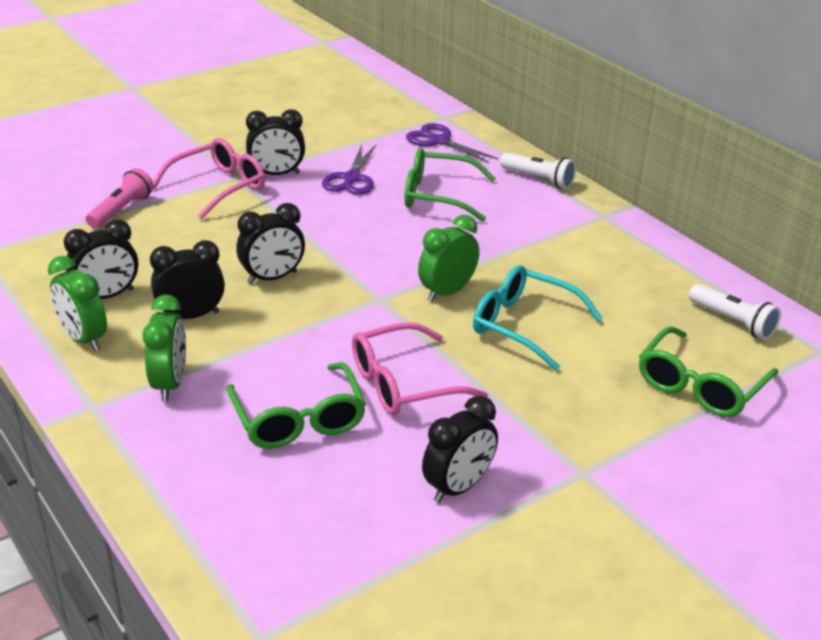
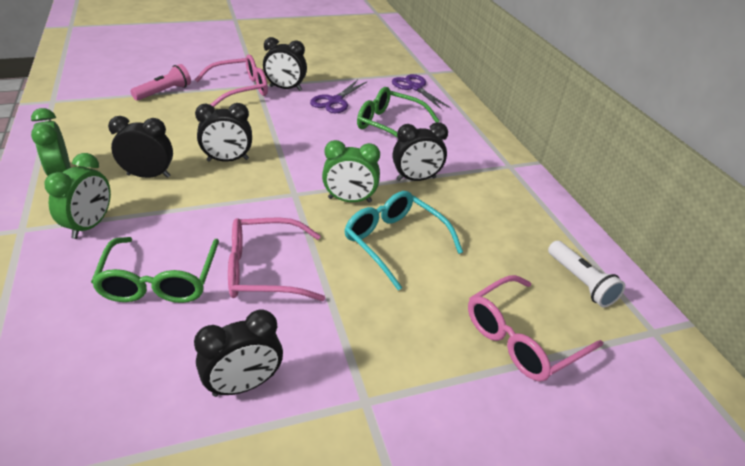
camera: 15 degrees right, 5 degrees up
(107, 296) = (104, 148): black clock -> black clock (416, 179)
(447, 292) = (350, 200): green clock -> green clock turned 150 degrees counterclockwise
(538, 179) = (473, 128): white flashlight -> none
(700, 386) = (522, 338): green glasses -> pink glasses

